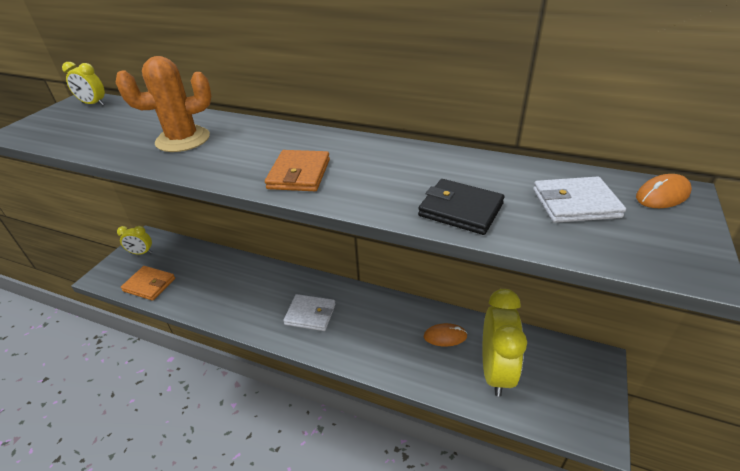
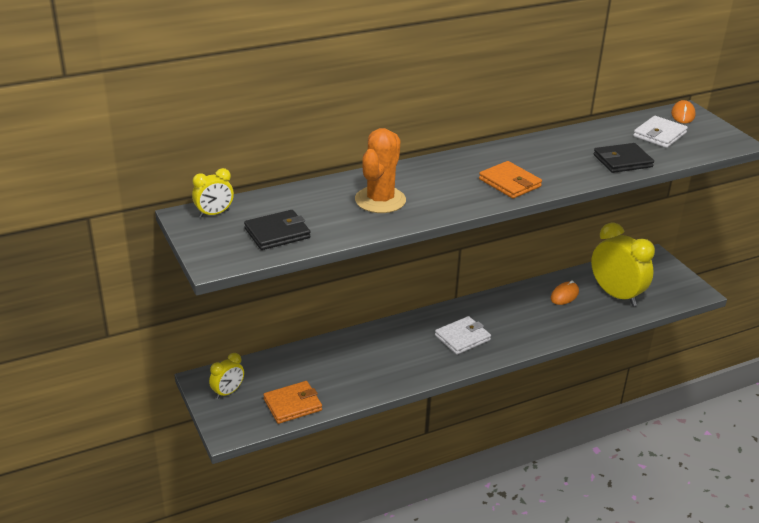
camera: 50 degrees left, 5 degrees down
(81, 131) = (277, 233): none -> black wallet

